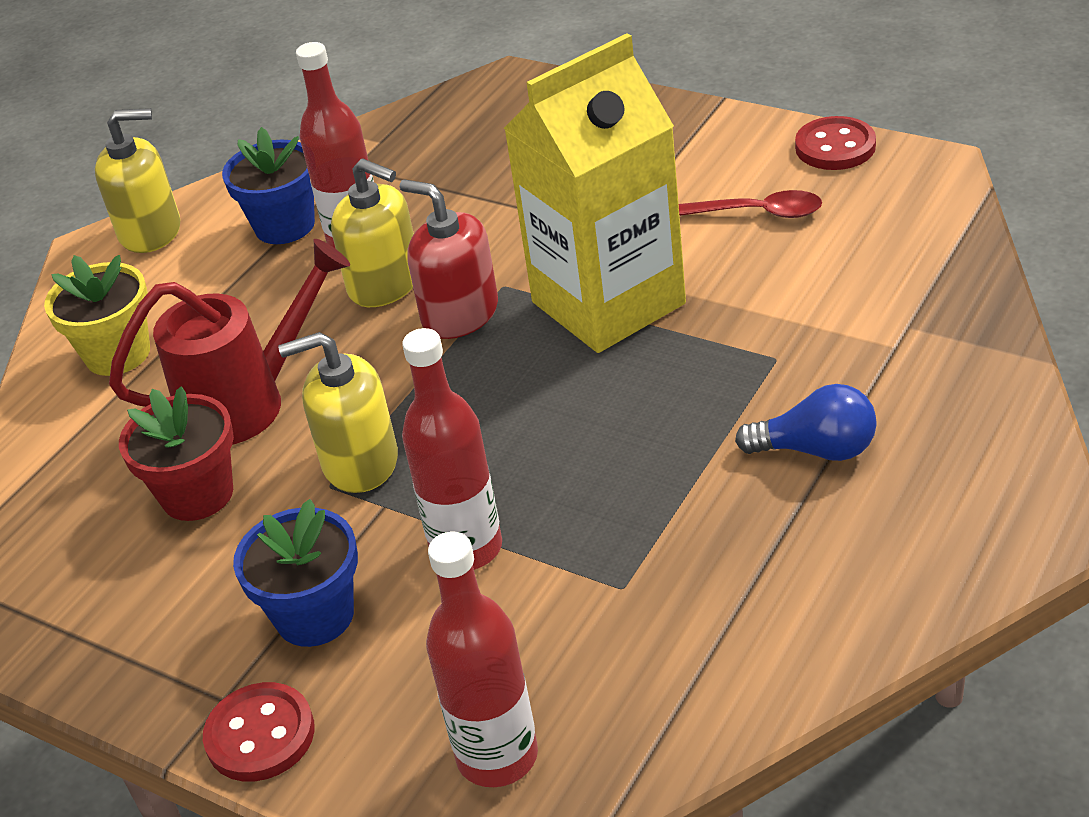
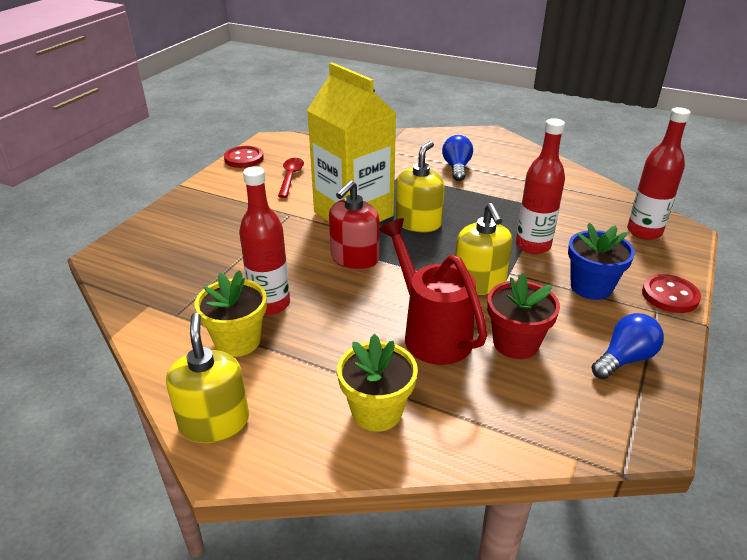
camera: 100 degrees left, 5 degrees down
(121, 622) = (624, 359): none -> blue light bulb
(285, 226) = (238, 341): blue flower pot -> yellow flower pot
(385, 284) = (319, 288): yellow soap dispenser -> yellow soap dispenser (418, 223)

